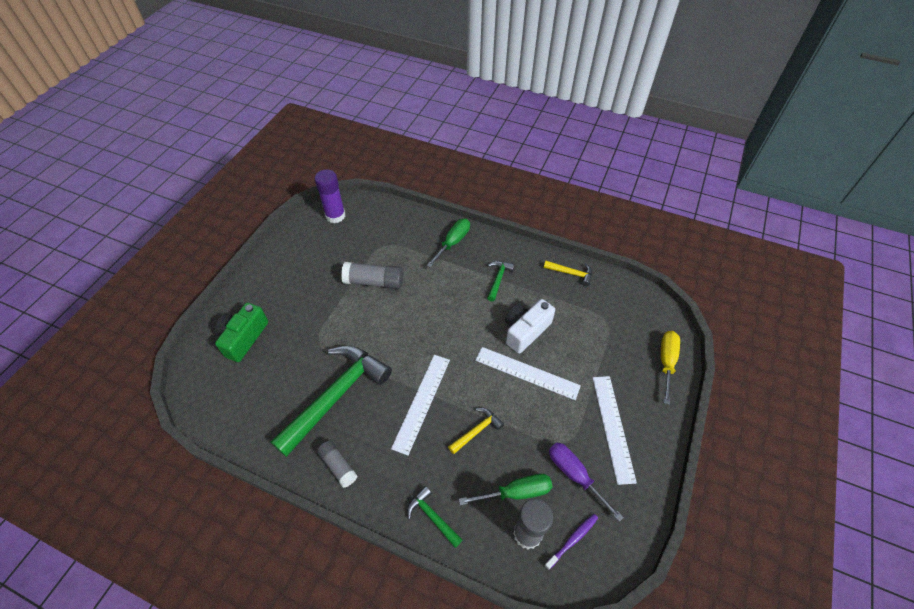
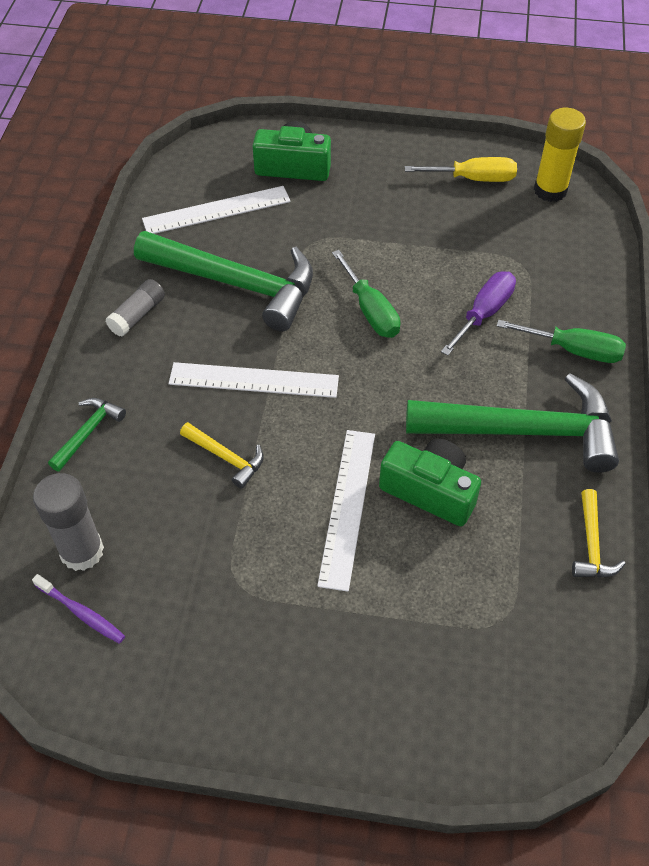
camera: 75 degrees right, 0 degrees up
(335, 216) = (550, 190): purple glue stick -> yellow glue stick
(374, 282) = (443, 271): grey glue stick -> none
(498, 279) = (523, 431): green hammer -> green hammer, size x2.27
(516, 492) = (140, 527): green screwdriver -> green screwdriver (370, 310)
(525, 331) = (430, 491): white camera -> green camera
(574, 475) = (184, 603): purple screwdriver -> purple screwdriver (484, 313)
(613, 427) = (282, 653): white ruler -> white ruler (217, 210)
(666, 362) = (448, 739): yellow screwdriver -> yellow screwdriver (473, 179)

